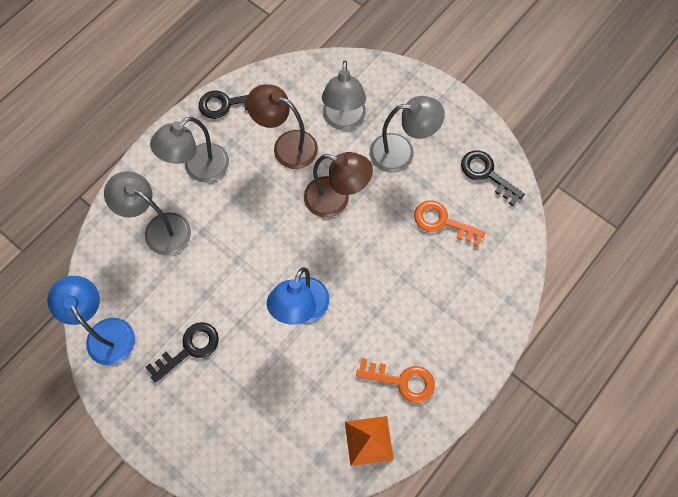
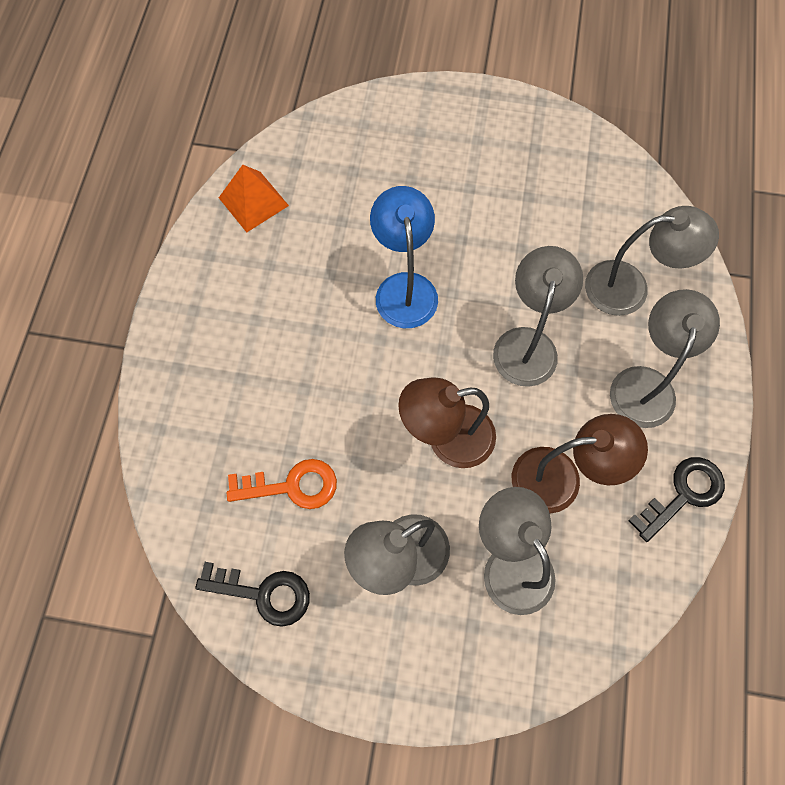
camera: 150 degrees right, 0 degrees up
(105, 332) = (594, 160): blue lamp -> none
(189, 349) = (496, 188): black key -> none
(249, 229) = (527, 343): none -> grey lamp
(401, 381) = (248, 273): orange key -> none

